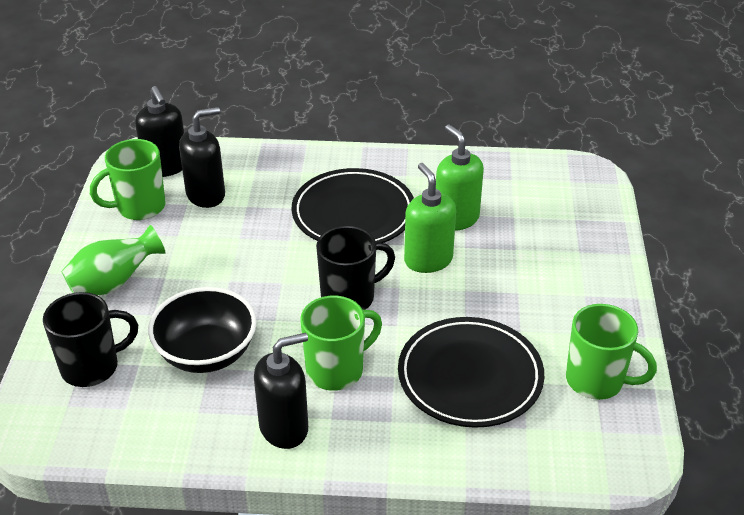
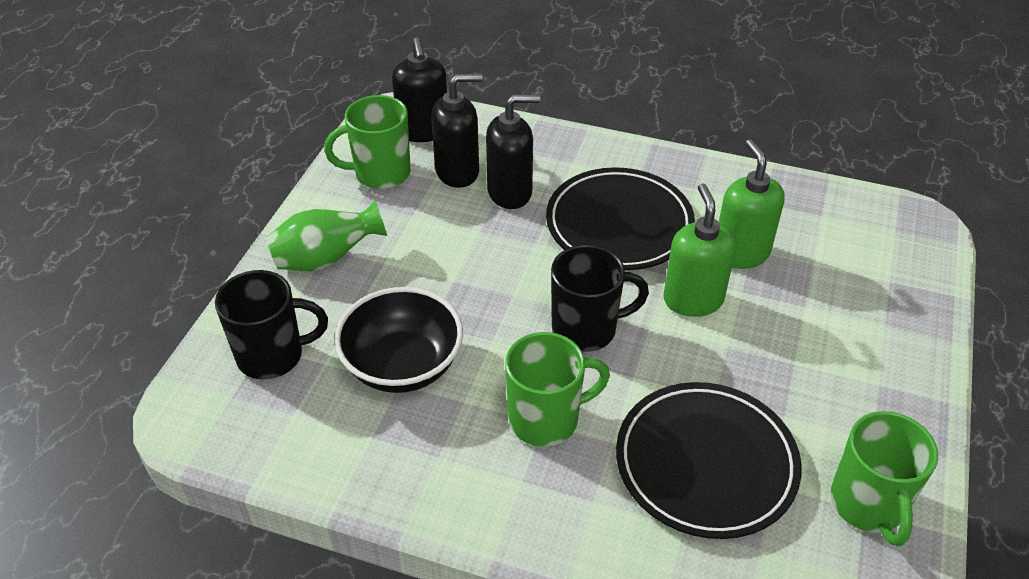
camera: 15 degrees right, 5 degrees up
(284, 428) = (464, 480): black soap dispenser -> black soap dispenser (510, 192)
(596, 381) = (867, 505): green mug -> green mug turned 45 degrees clockwise

